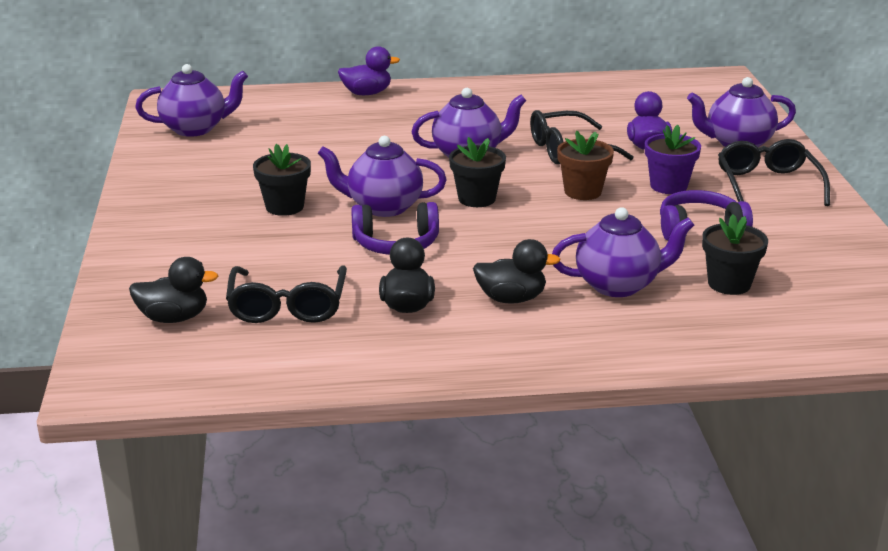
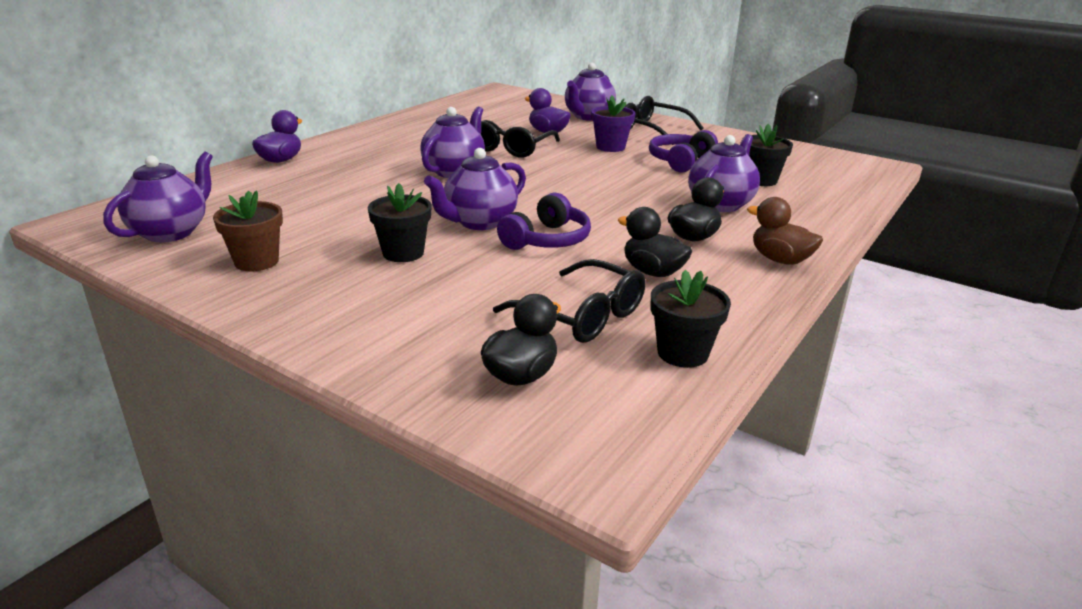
camera: 50 degrees left, 0 degrees up
(476, 199) = (526, 193): black flower pot -> black flower pot (682, 353)
(530, 352) = (780, 260): none -> brown duck
(582, 192) = (576, 166): brown flower pot -> brown flower pot (256, 261)

